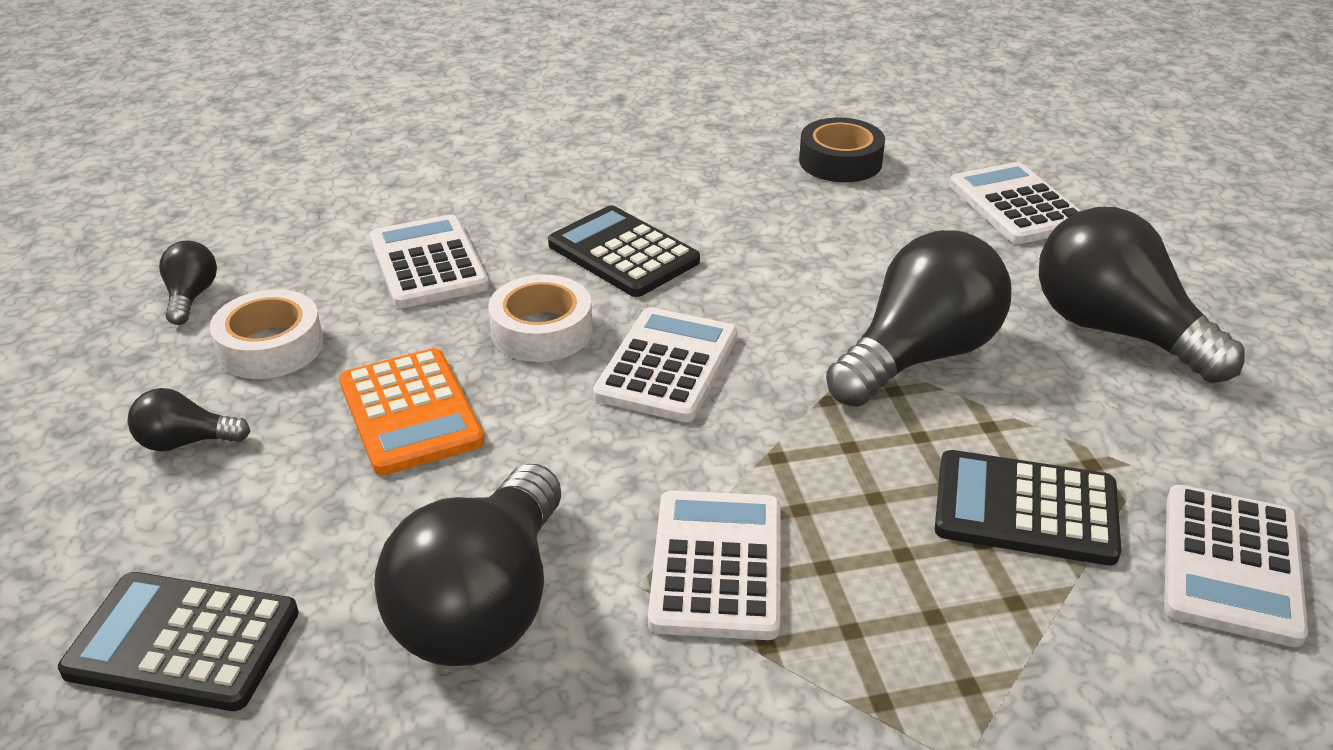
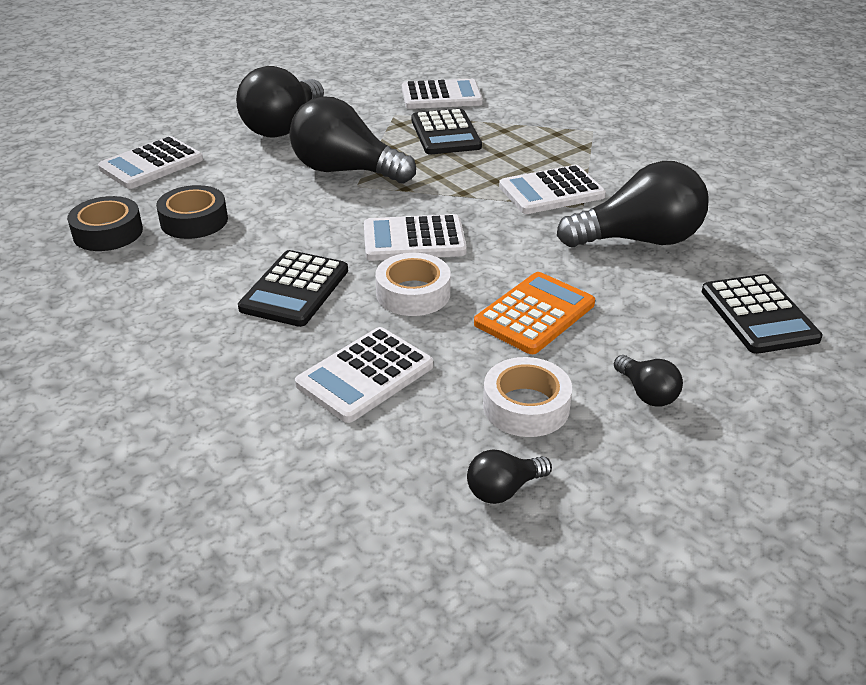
camera: 115 degrees left, 0 degrees up
(834, 214) = (194, 221): none -> black tape

